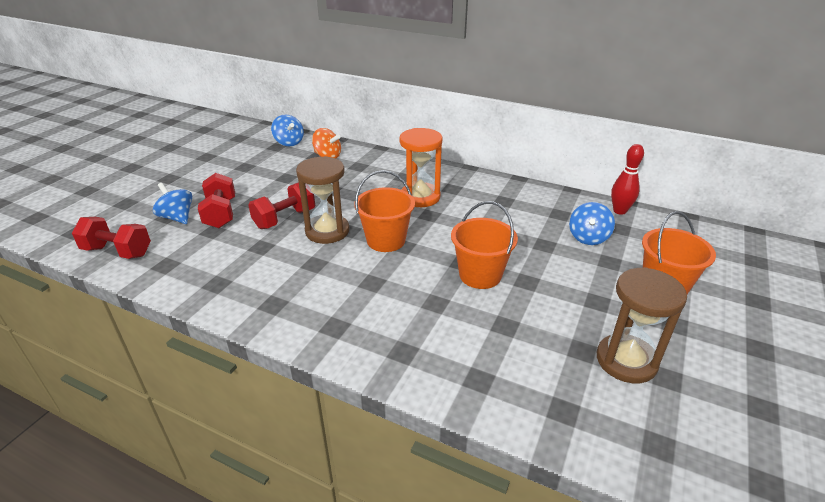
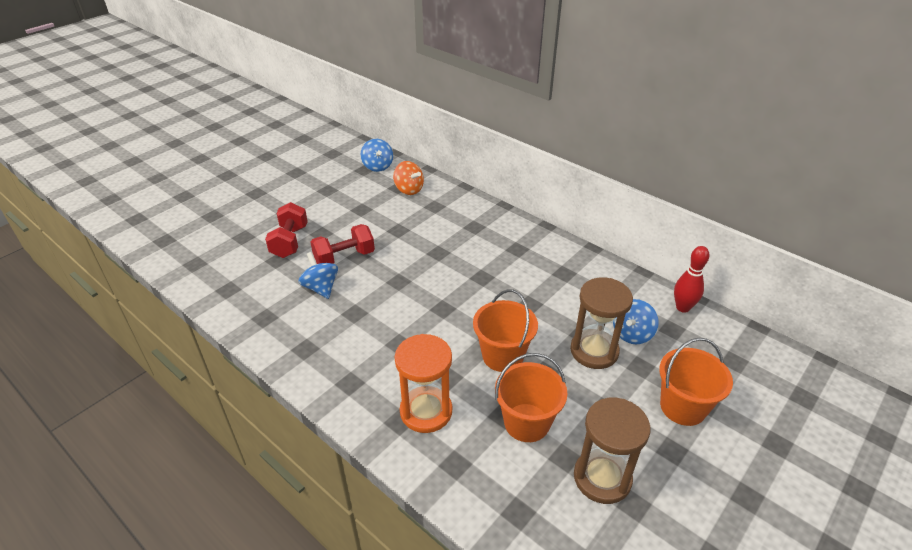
camera: 15 degrees right, 5 degrees up
(117, 251) = (193, 268): red dumbbell -> none
(177, 217) = (251, 239): blue spinning top -> blue spinning top (321, 288)
(327, 231) = (378, 279): brown hourglass -> brown hourglass (594, 351)
(386, 240) = (429, 299): orange bucket -> orange bucket (526, 422)
(420, 197) = (481, 254): orange hourglass -> orange hourglass (426, 411)

